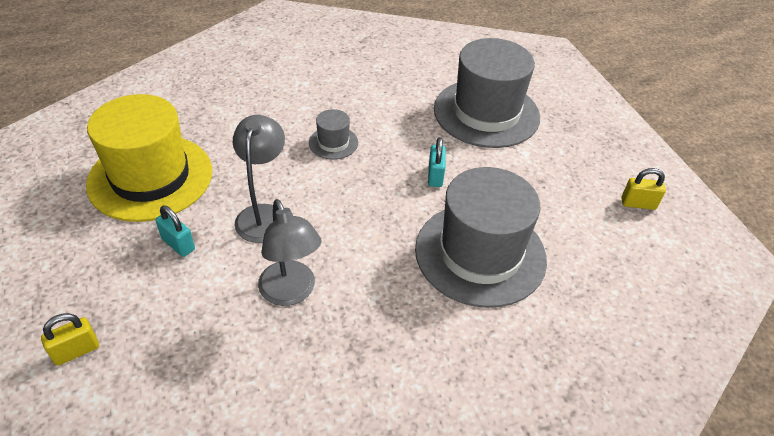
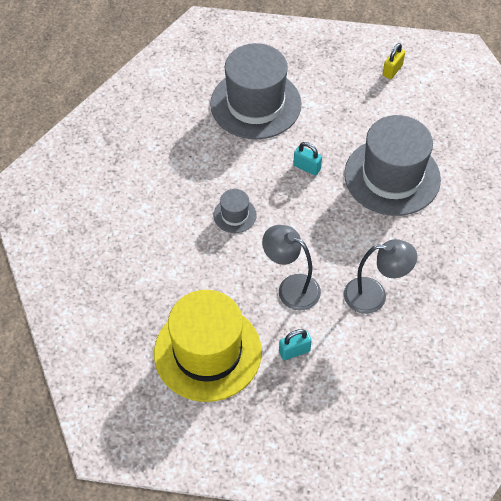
camera: 60 degrees left, 10 degrees up
(76, 351) = (365, 436): yellow padlock -> none

